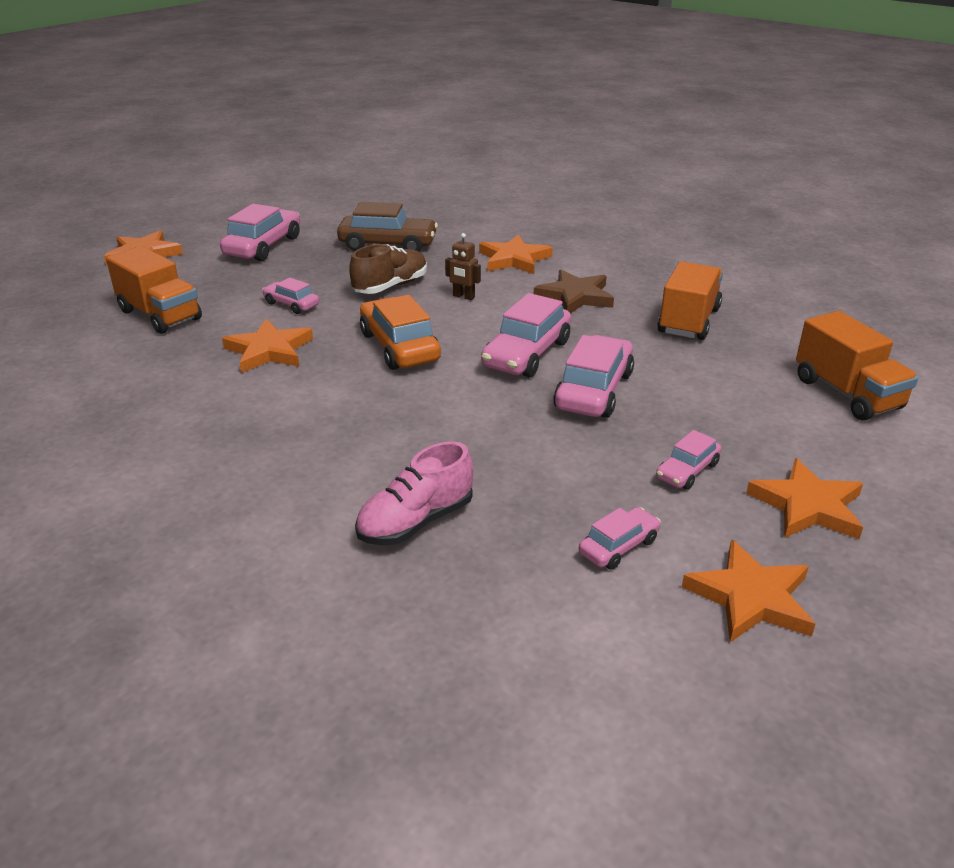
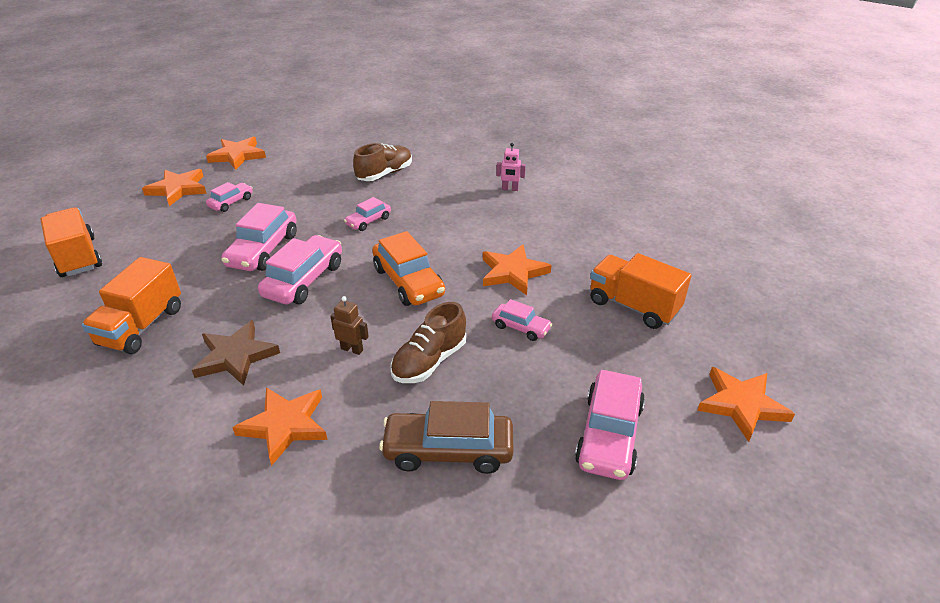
camera: 175 degrees right, 5 degrees up
(194, 472) = (510, 189): none -> pink robot
(416, 522) = (384, 174): pink shoe -> brown shoe
(618, 546) = (287, 169): pink car -> pink car (368, 221)

